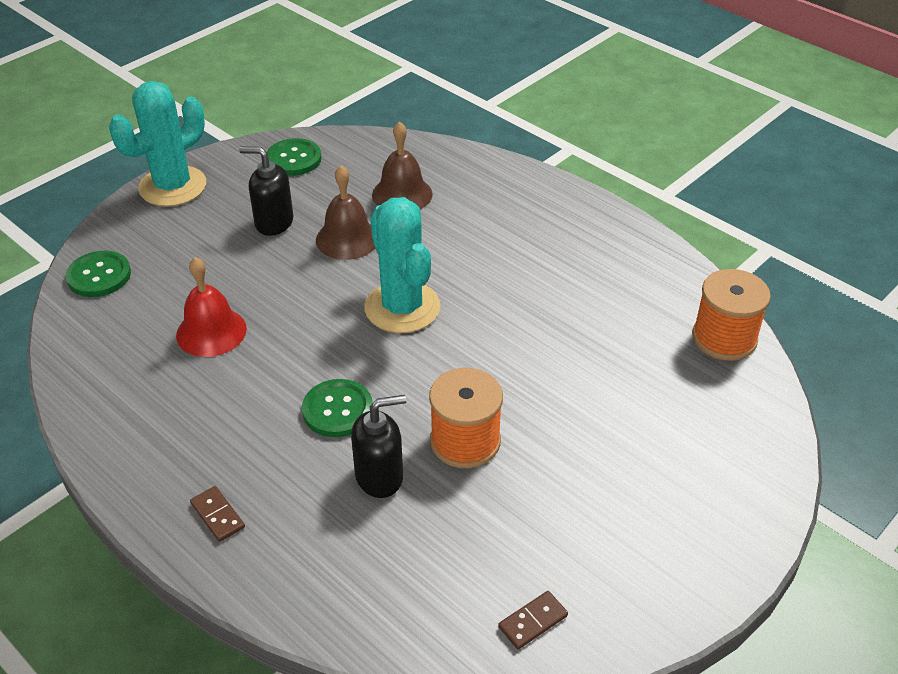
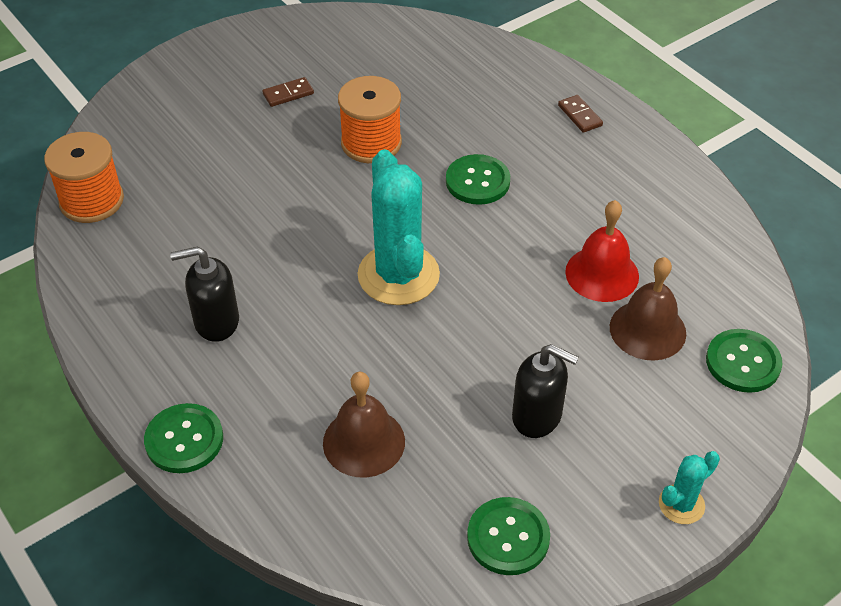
camera: 170 degrees left, 5 degrees up
(172, 186) = (681, 504): turquoise cactus -> turquoise cactus, size x0.48
(347, 239) = (446, 376): brown bell -> brown bell (647, 330)
(379, 476) = (448, 126): black soap dispenser -> black soap dispenser (216, 321)
(531, 181) = (184, 440): none -> green button
(533, 622) = (359, 32): brown domino -> brown domino (288, 94)

